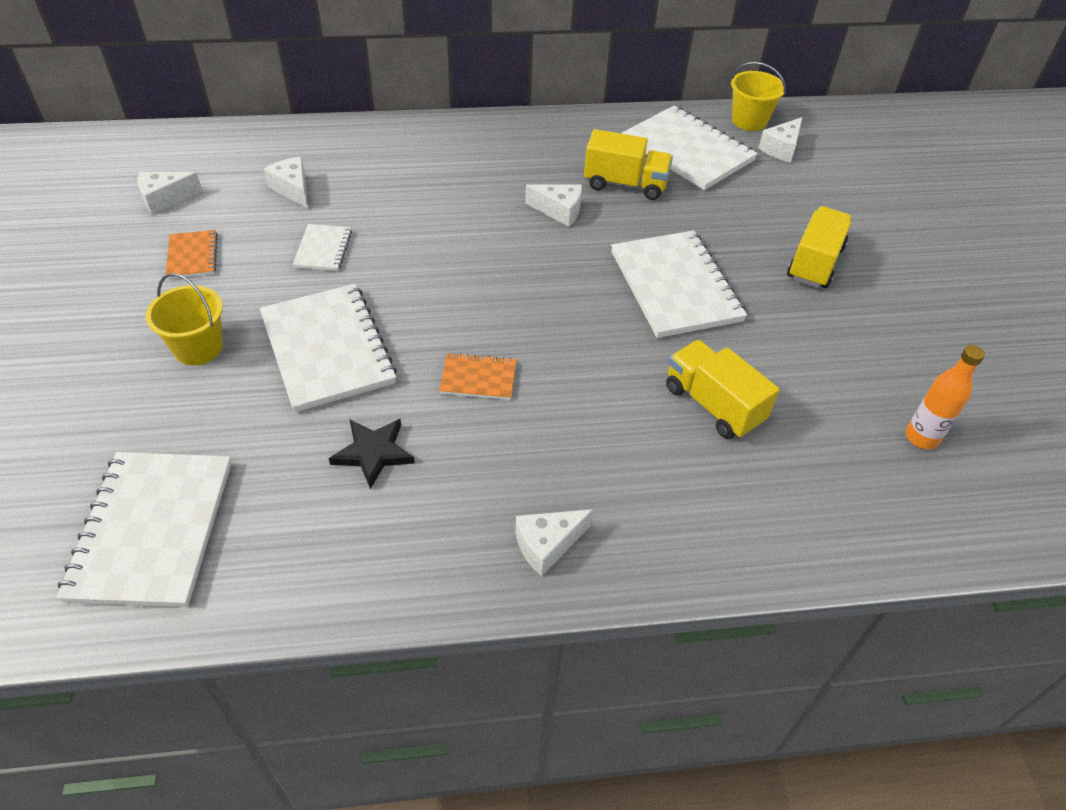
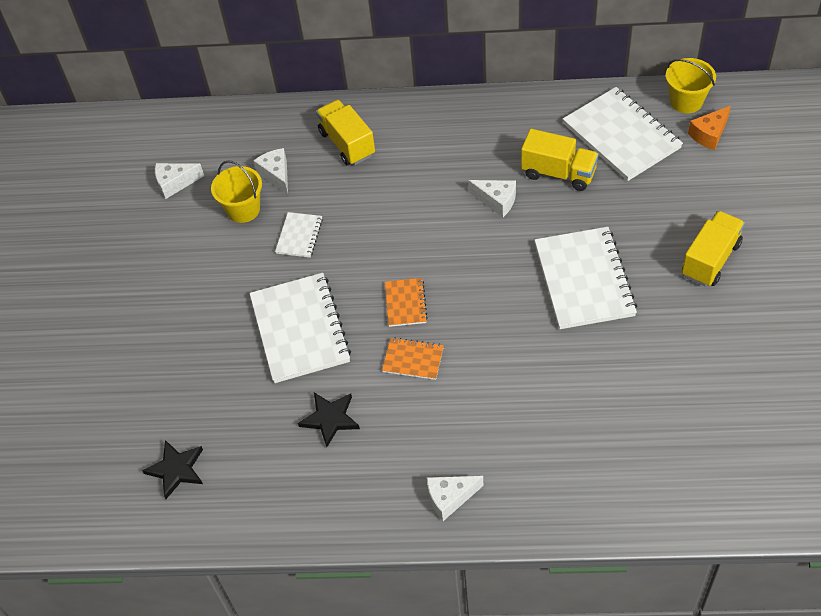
camera: 15 degrees right, 5 degrees up
(152, 530) = (176, 470): white notebook -> black star
(192, 256) = (198, 240): orange notebook -> orange notebook (405, 303)
(198, 348) = (204, 324): yellow bucket -> yellow bucket (243, 209)
(713, 404) = (594, 391): yellow truck -> yellow truck (347, 143)
(781, 149) = (709, 134): white cheese -> orange cheese
(921, 437) = (758, 428): orange bottle -> none

